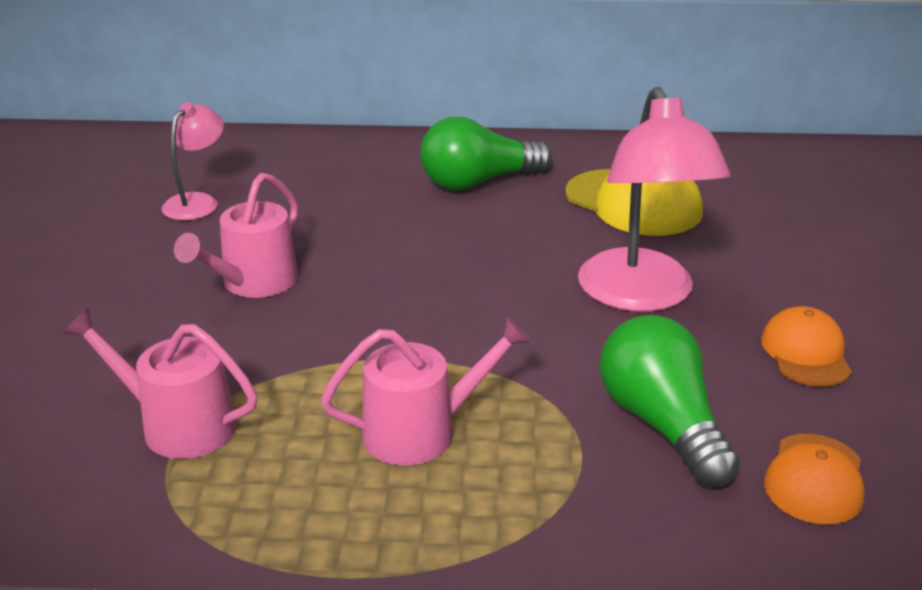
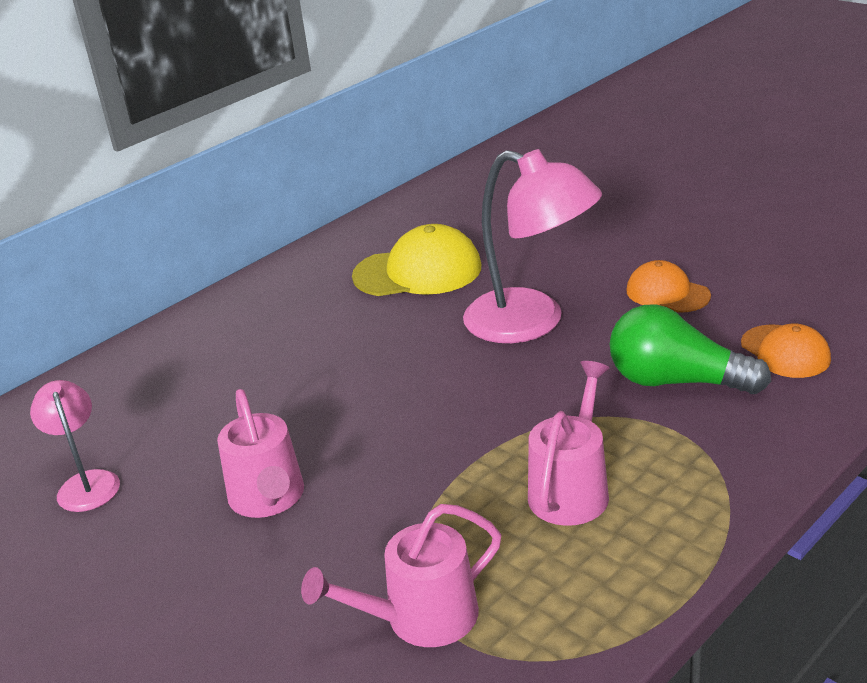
camera: 45 degrees left, 0 degrees up
(478, 182) = (288, 323): green light bulb -> none

